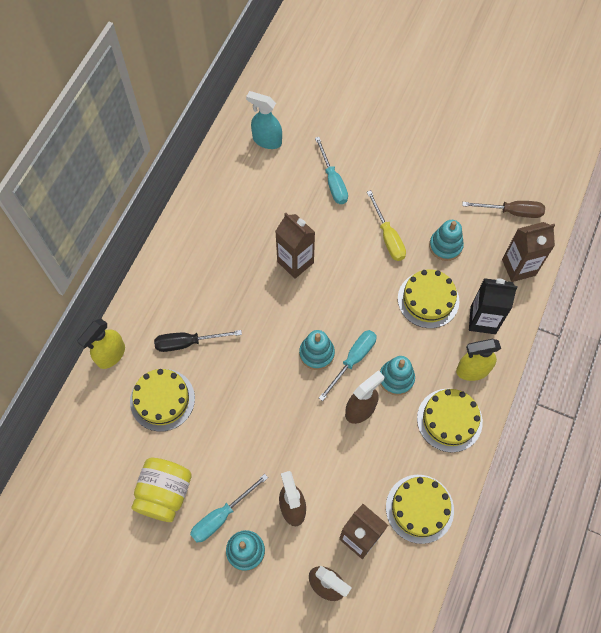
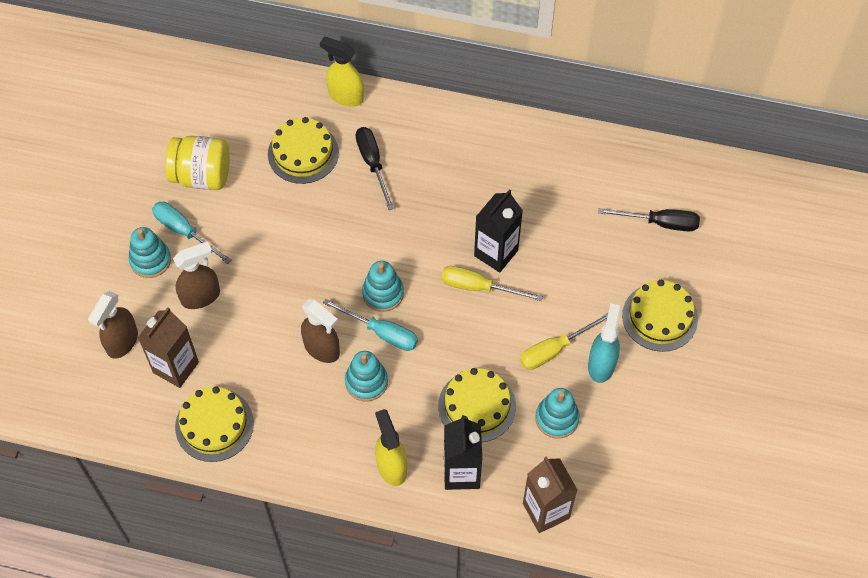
camera: 80 degrees right, 5 degrees down
(267, 140) = (658, 195): turquoise spray bottle -> turquoise spray bottle (601, 364)
(291, 144) = (660, 223): none -> black screwdriver
(295, 262) = (496, 253): brown carton -> black carton
(324, 280) = (478, 287): none -> yellow screwdriver
(332, 181) = (618, 277): turquoise screwdriver -> none
(449, 420) = (324, 446): yellow cake -> yellow cake (660, 317)
(511, 212) = (628, 496): brown screwdriver -> none

